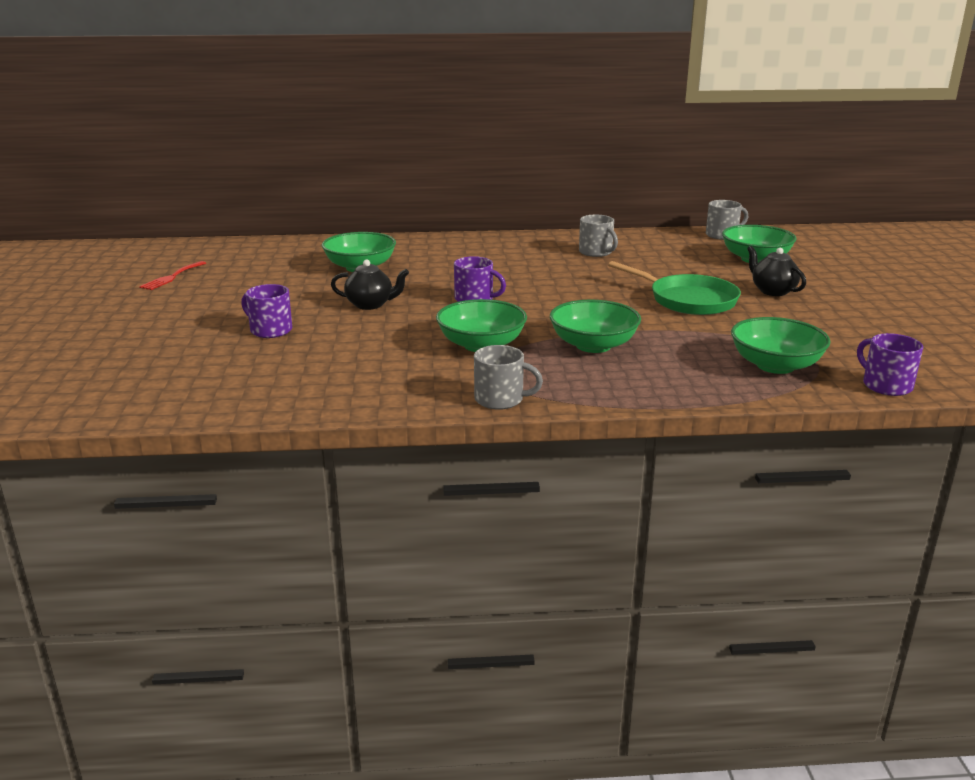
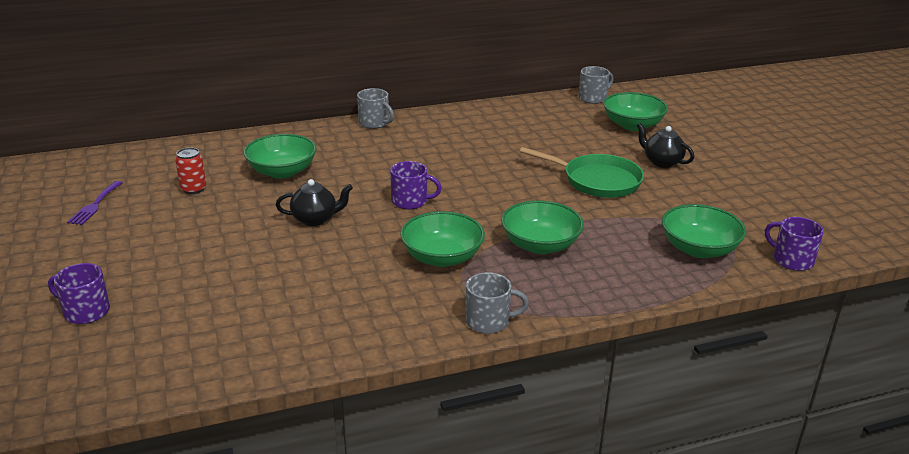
camera: 15 degrees left, 5 degrees up
(172, 277) = (95, 205): red fork -> purple fork
(268, 273) = (193, 189): none -> red can
(270, 330) = (233, 264): purple mug -> purple mug (85, 311)
(596, 252) = (493, 130): grey mug -> grey mug (374, 123)

